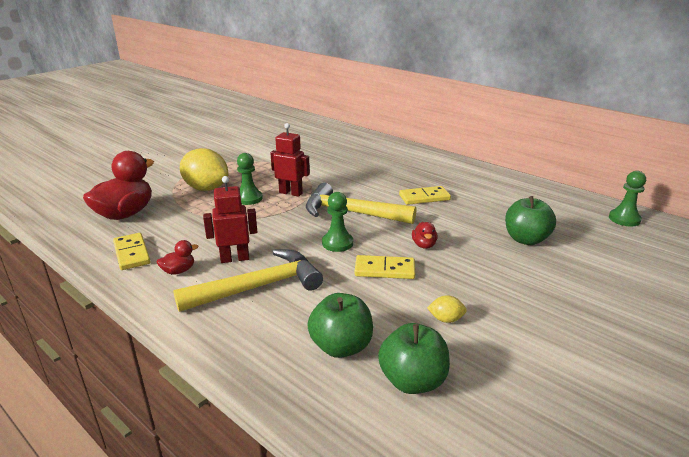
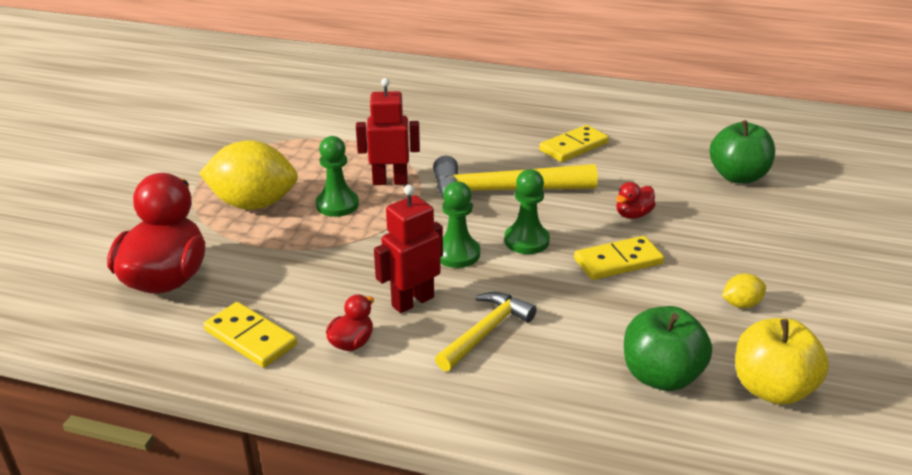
camera: 25 degrees left, 5 degrees up
(258, 287) = (486, 332): yellow hammer -> yellow hammer, size x0.60
(412, 381) = (771, 389): green apple -> yellow apple
(424, 245) = (633, 215): red duck -> red duck turned 75 degrees clockwise
(624, 219) = (814, 123): green pawn -> green pawn (457, 254)

